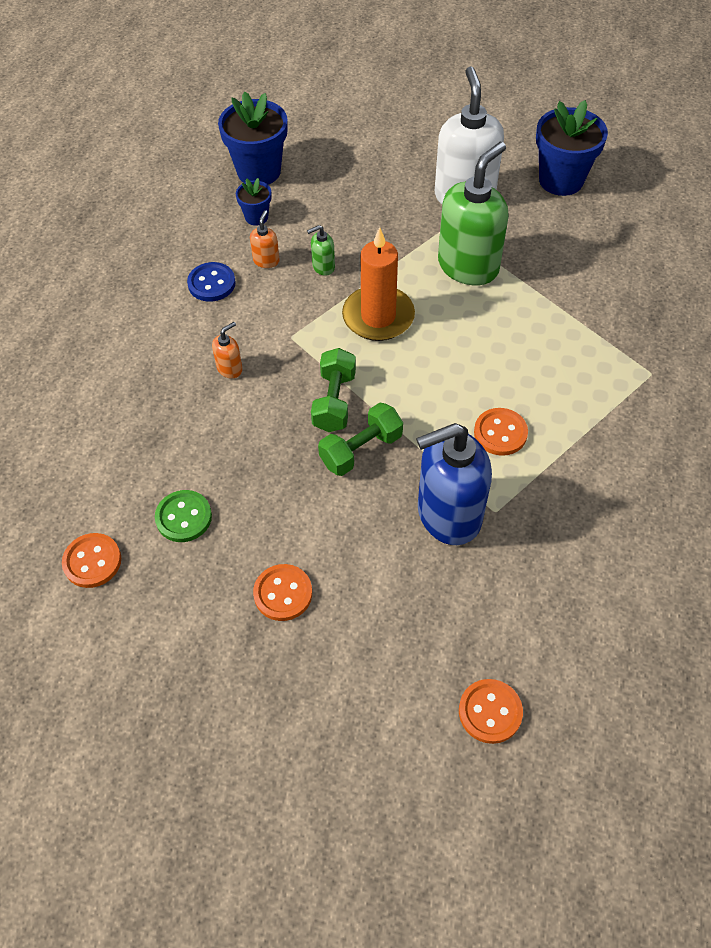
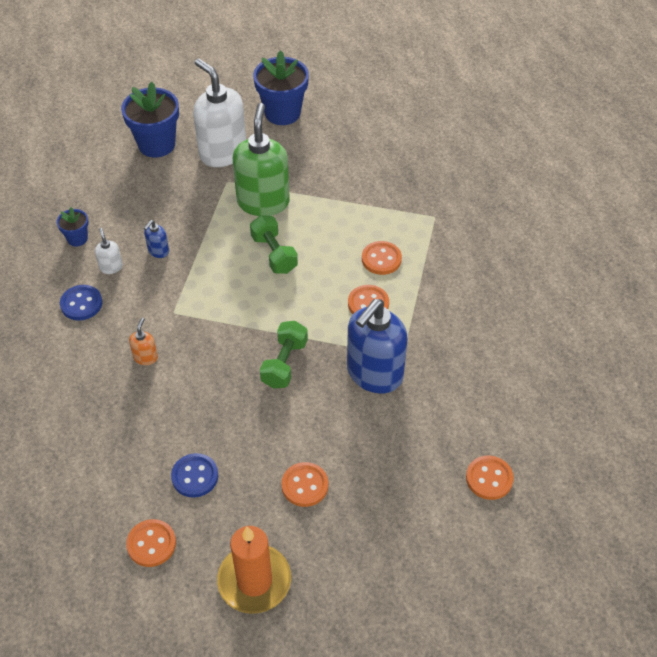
camera: 35 degrees left, 5 degrees down
(184, 517) = (195, 476): green button -> blue button
(259, 171) = (51, 203): blue flower pot -> blue flower pot (156, 144)
(266, 260) = (111, 267): orange soap dispenser -> white soap dispenser
(323, 267) = (158, 251): green soap dispenser -> blue soap dispenser
(334, 401) = (240, 341): green dumbbell -> green dumbbell (274, 254)
(378, 316) = (226, 267): orange candle -> orange candle (254, 581)
(552, 391) = (381, 259): none -> orange button

